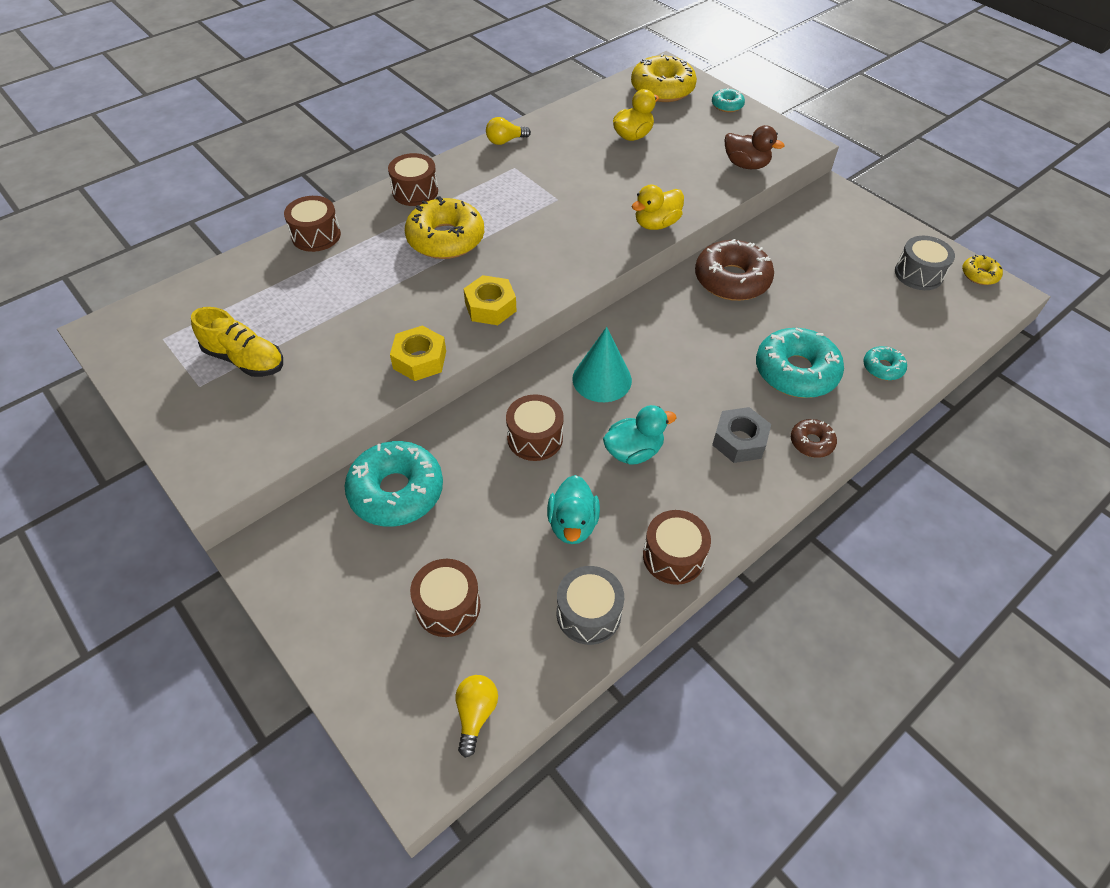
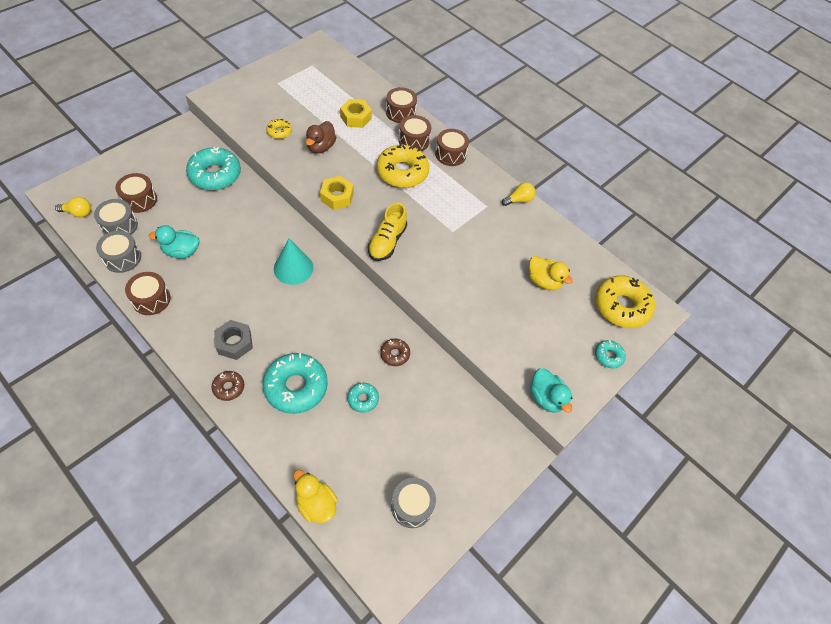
camera: 80 degrees right, 5 degrees up
(245, 359) = (295, 96): yellow shoe -> yellow shoe (387, 242)
(419, 360) = (292, 166): yellow nut -> yellow nut (355, 117)
(505, 141) = (519, 200): yellow light bulb -> yellow light bulb turned 90 degrees clockwise
(512, 631) = (119, 226): none -> grey drum
(535, 438) = (247, 234): brown drum -> brown drum (414, 141)
(633, 451) = (231, 283): turquoise duck -> turquoise duck (546, 398)
(656, 224) = (430, 291): yellow duck -> yellow duck (316, 504)
(731, 280) = (395, 354): brown donut -> brown donut, size x0.49
(746, 165) = (517, 362): brown duck -> brown duck (321, 147)
(882, 368) = (298, 451): turquoise donut -> turquoise donut (363, 399)
(979, 275) = (414, 565): yellow donut -> yellow donut (279, 132)

